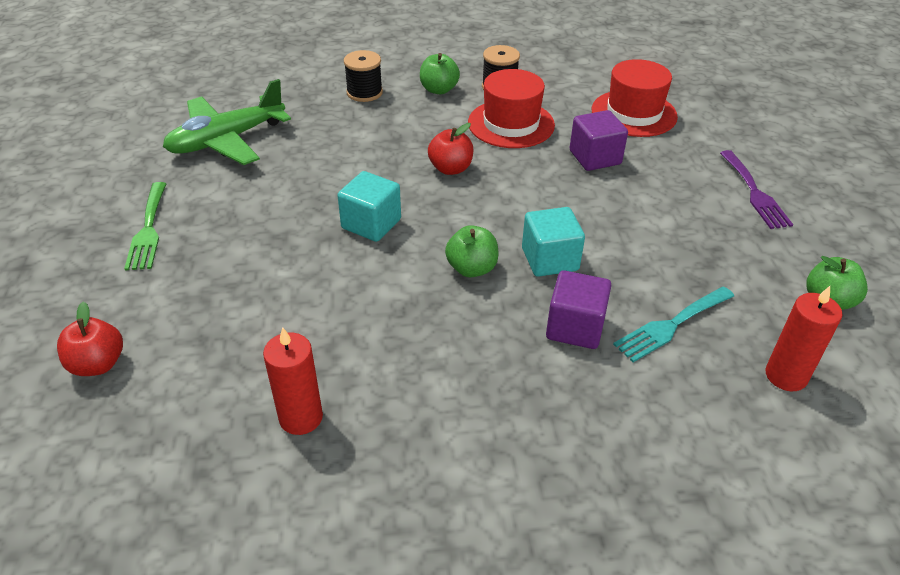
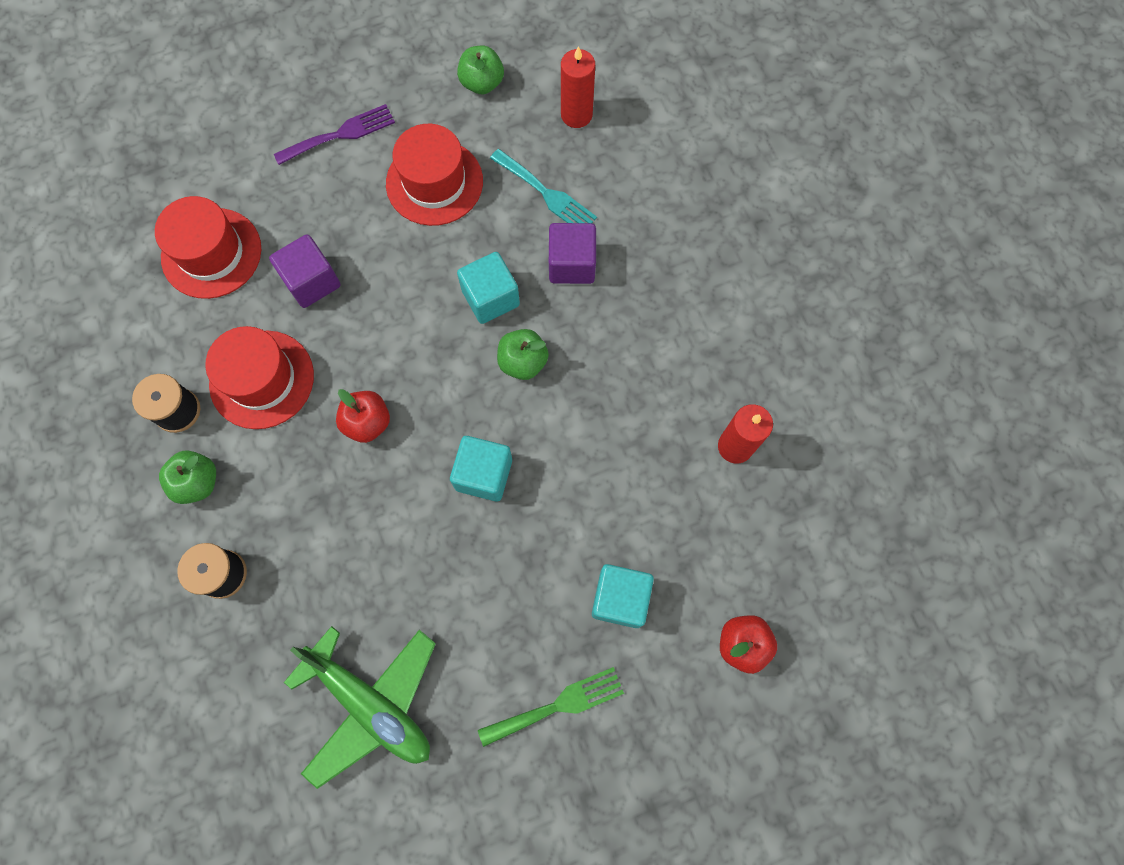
camera: 105 degrees left, 30 degrees up
(205, 286) = (620, 598): none -> turquoise cube
(693, 244) = (434, 182): none -> red hat

